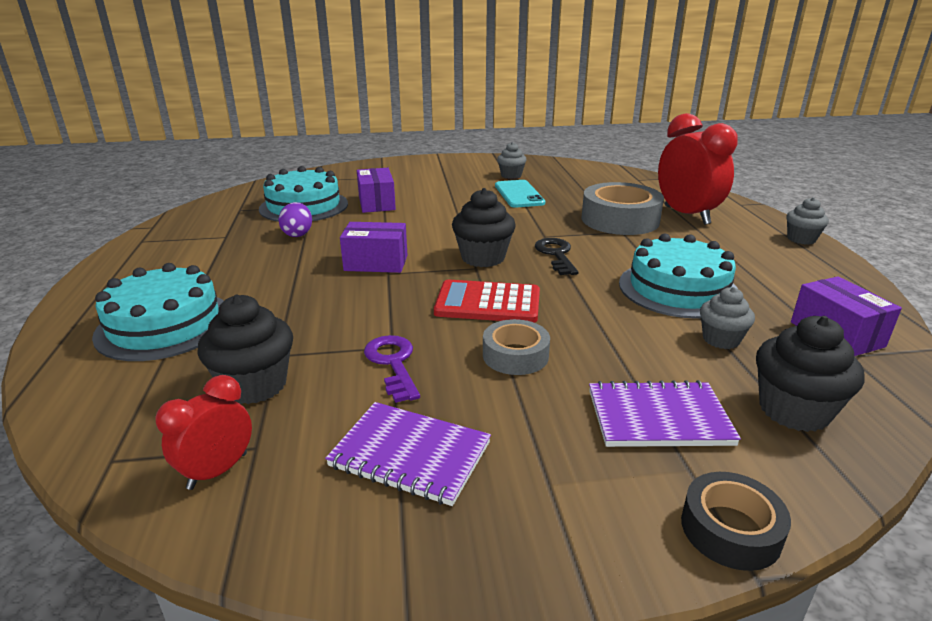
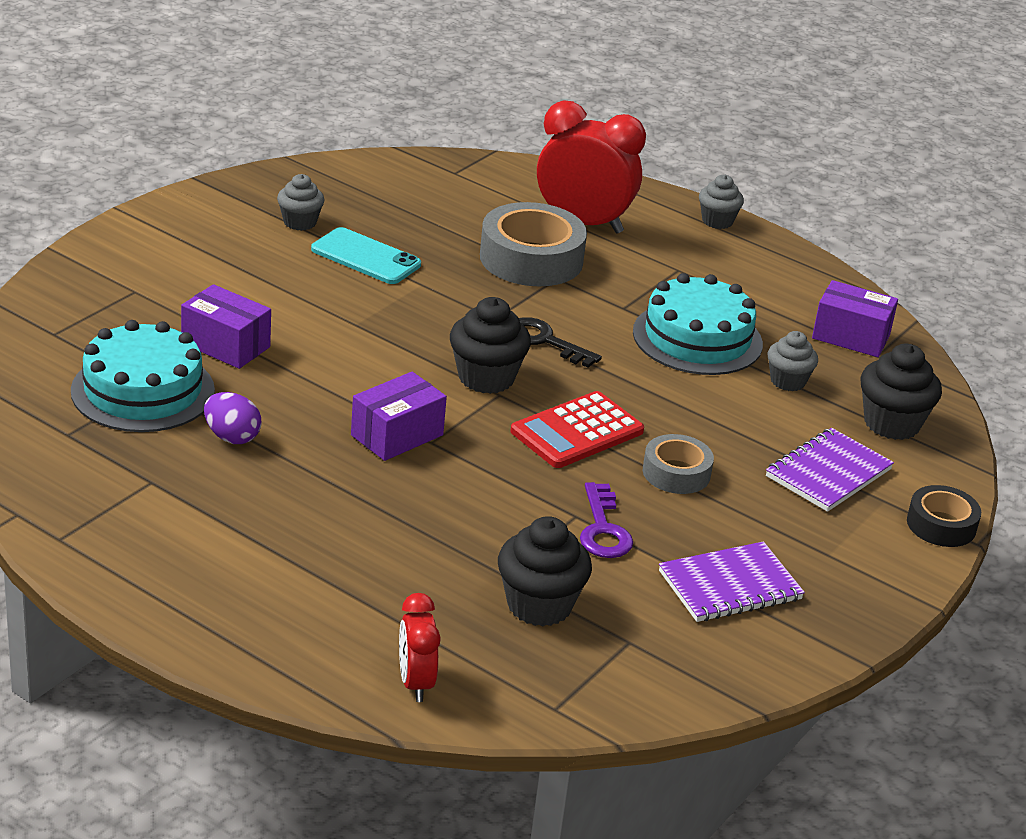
camera: 50 degrees left, 5 degrees up
(165, 325) = (344, 605): turquoise cake -> none
(217, 471) = (637, 668): red clock -> red clock (415, 683)
(393, 363) = (603, 529): purple key -> purple key turned 120 degrees counterclockwise

